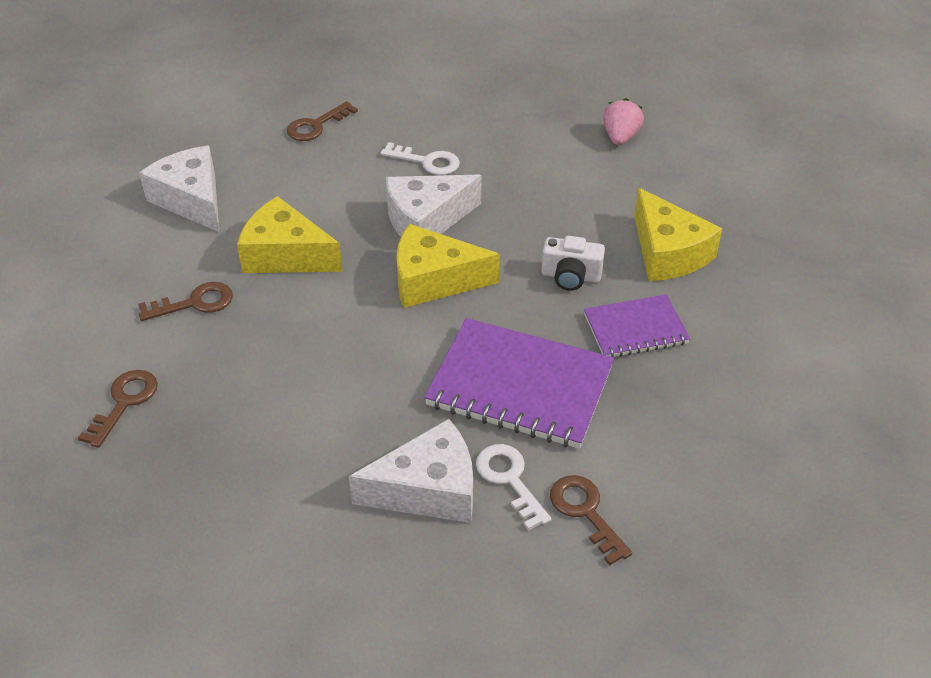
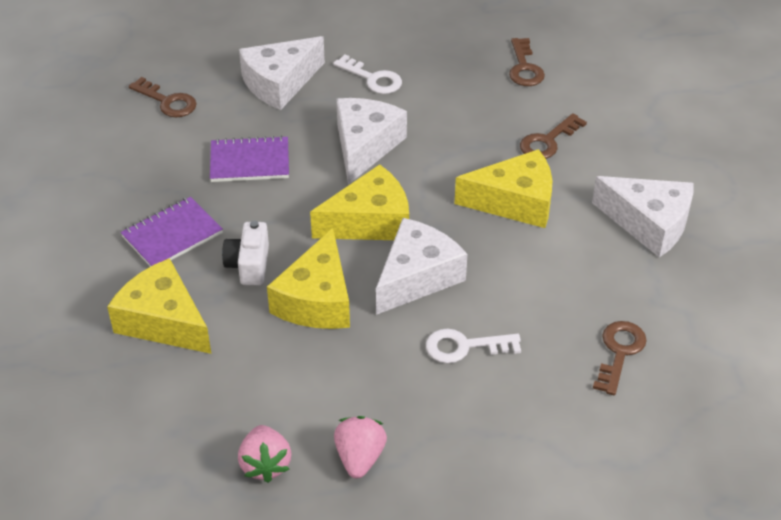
camera: 155 degrees right, 0 degrees up
(384, 362) = (365, 146): none -> white cheese
(509, 480) = (228, 104): white key -> white key (373, 78)
(520, 386) = (250, 162): purple notebook -> purple notebook, size x0.59
(524, 229) = (317, 300): none -> yellow cheese
(550, 123) = (360, 458): none -> pink strawberry
(570, 276) = (249, 265): white camera -> white camera turned 75 degrees counterclockwise

